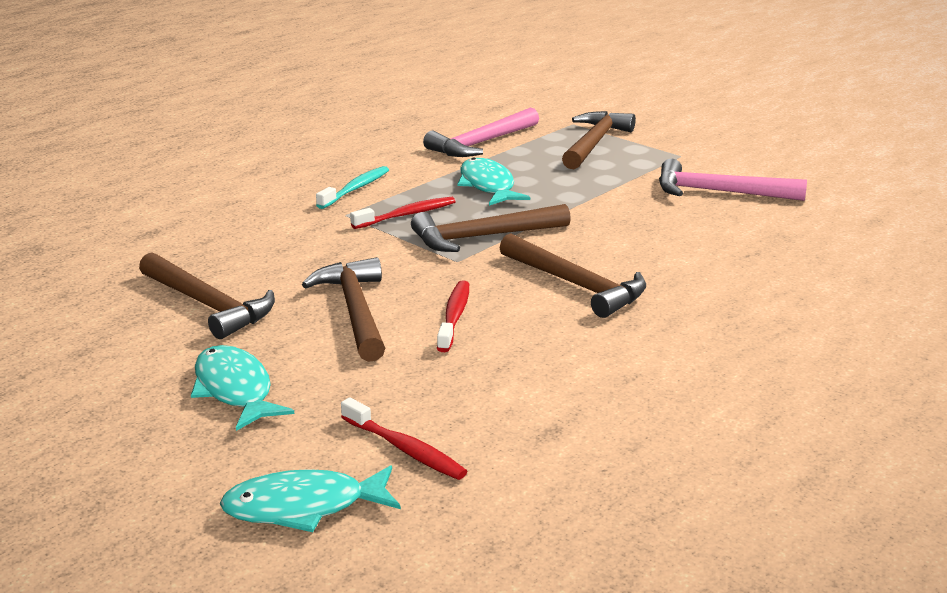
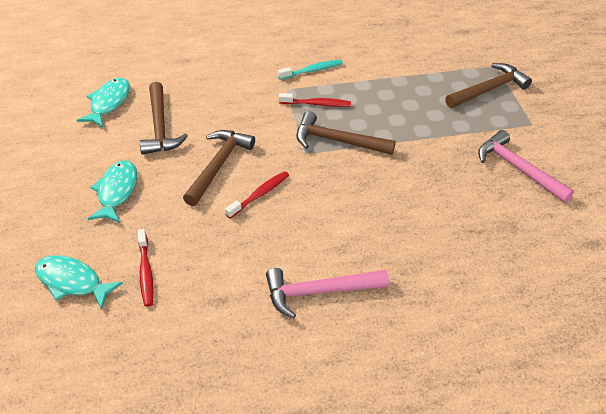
camera: 35 degrees right, 20 degrees up
(481, 143) = (420, 61): pink hammer -> pink hammer (319, 291)
(488, 186) = (385, 100): turquoise fish -> turquoise fish (108, 103)
(576, 285) = (345, 204): brown hammer -> none

